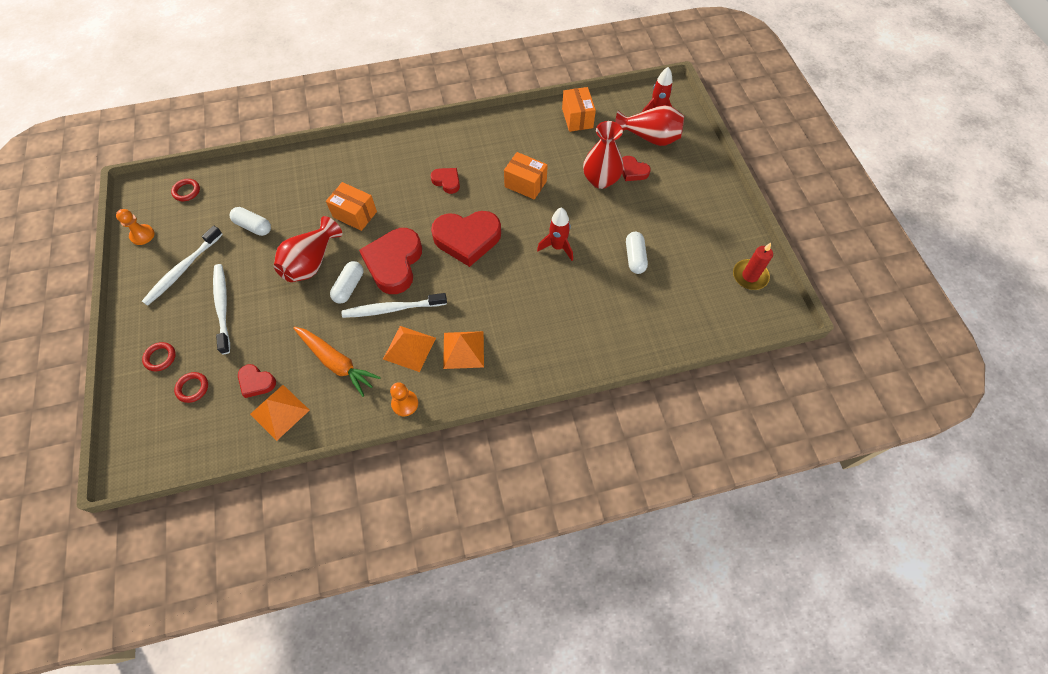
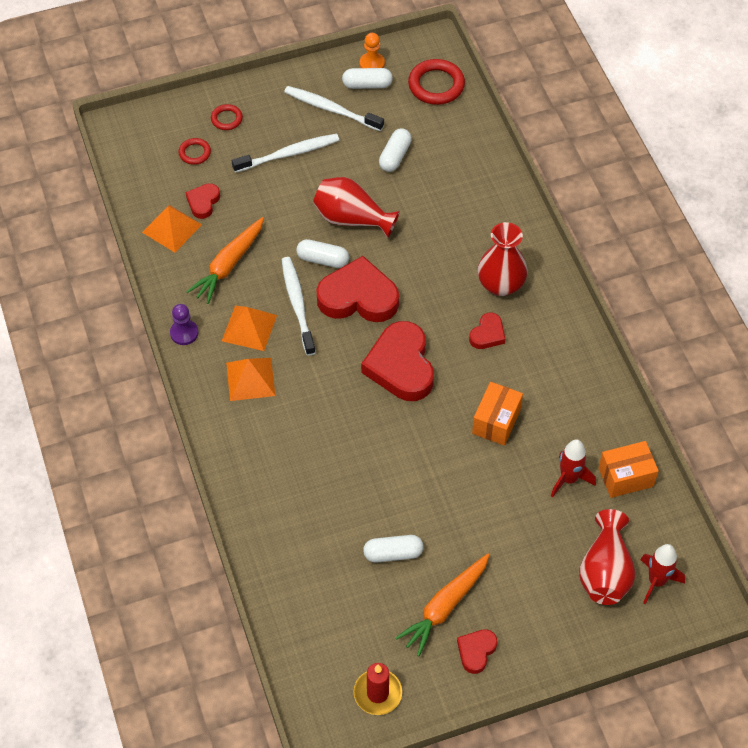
camera: 85 degrees right, 5 degrees down
(165, 240) = (367, 85): none -> white capsule
(186, 191) = (436, 85): red ring -> red ring, size x1.80
(355, 214) = (424, 247): orange box -> none
(405, 403) = (184, 333): orange pawn -> purple pawn
(557, 247) = (400, 464): red rocket -> red rocket (569, 479)
(601, 180) = (516, 510): red vase -> red vase (500, 284)
(633, 171) = (538, 550): red heart -> red heart (476, 651)
(678, 229) = (445, 607): none -> orange carrot

